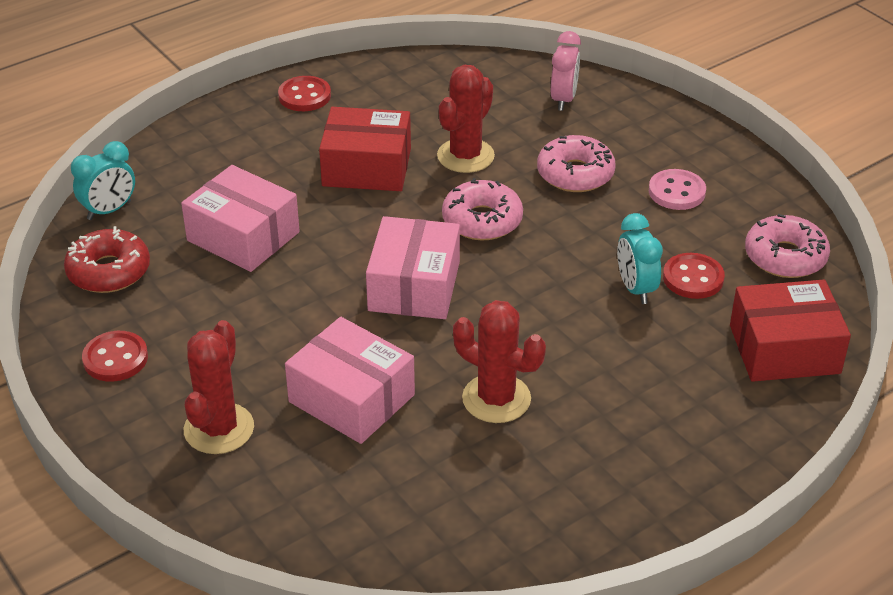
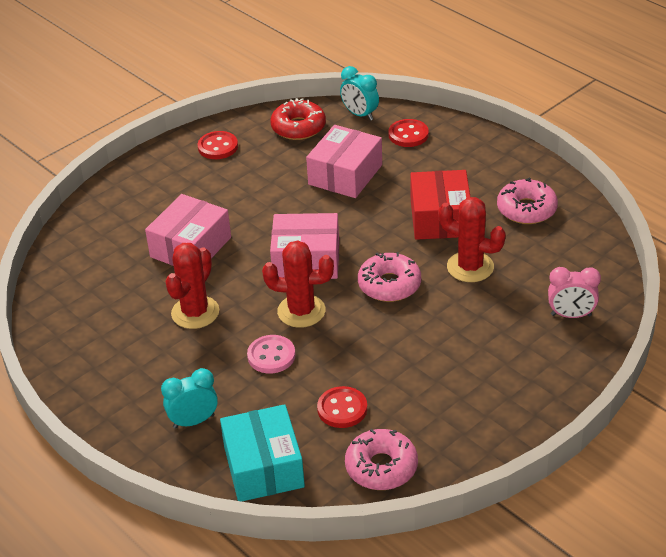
camera: 85 degrees right, 0 degrees up
(219, 429) = (160, 198): red cactus -> red cactus (301, 311)
(304, 96) = (523, 174): red button -> red button (408, 135)
(575, 174) = (464, 331): pink donut -> pink donut (526, 209)
(636, 289) = (323, 376): turquoise clock -> turquoise clock (193, 421)
(676, 192) = (456, 394): pink button -> pink button (271, 356)
(784, 349) = (263, 467): red box -> turquoise box

